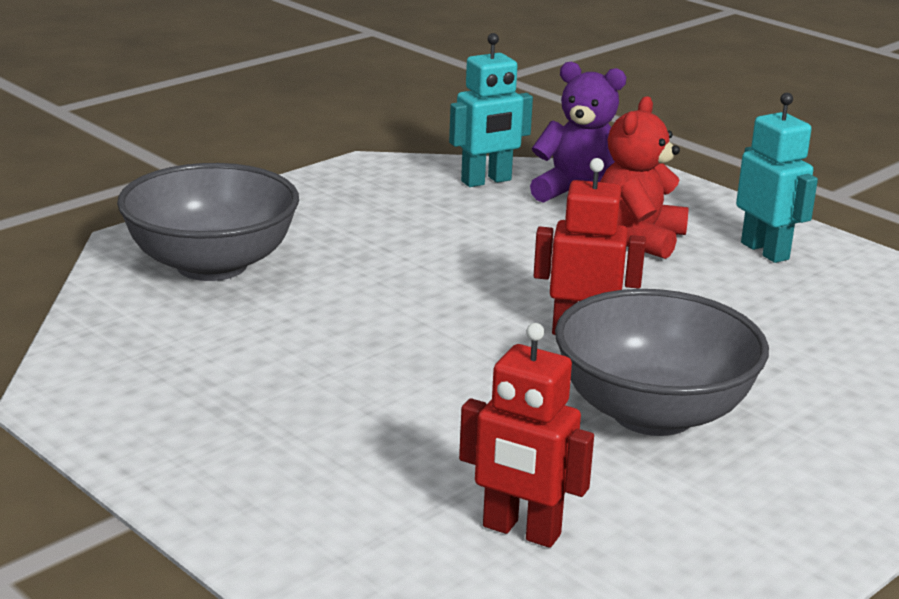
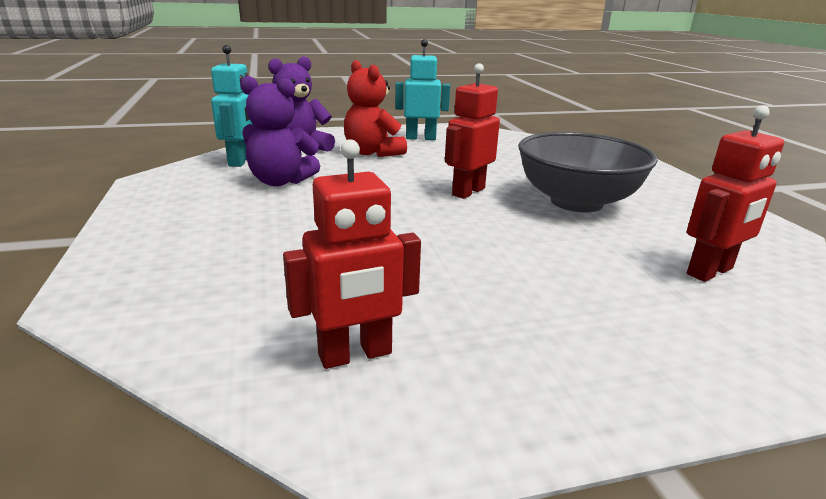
camera: 60 degrees left, 0 degrees up
(155, 361) = (355, 355): none -> red robot
(211, 265) = (205, 276): grey bowl -> none
(456, 221) = (280, 181): none -> purple teddy bear

